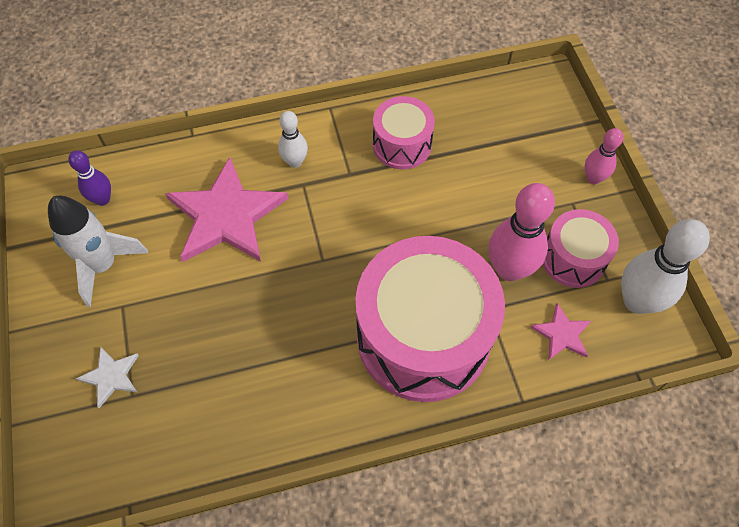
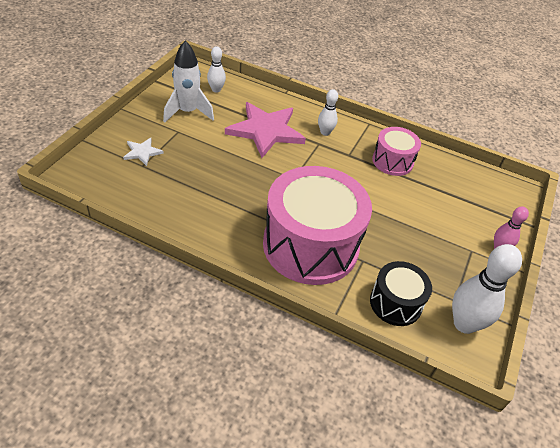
camera: 35 degrees right, 15 degrees down
(102, 199) = (216, 90): purple bowling pin -> white bowling pin
(509, 269) = (396, 252): pink bowling pin -> none
(562, 334) = (395, 303): pink star -> black drum
(573, 258) = (443, 275): pink drum -> none

